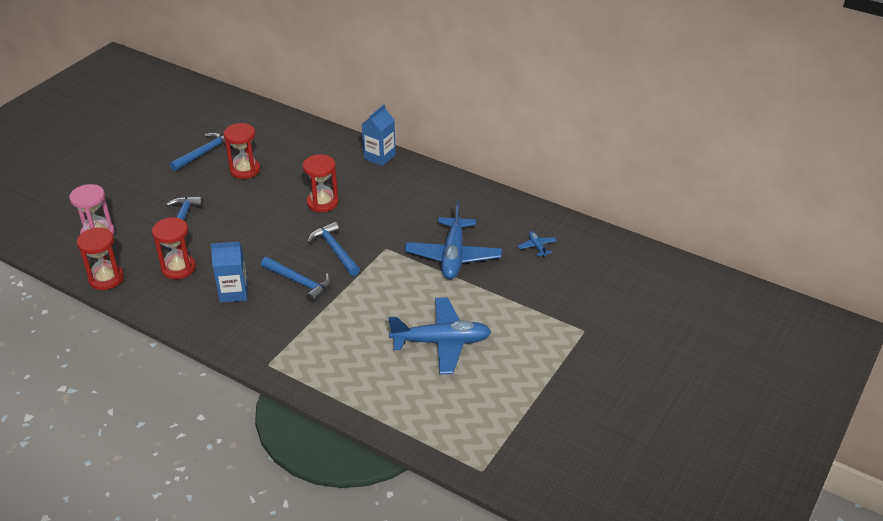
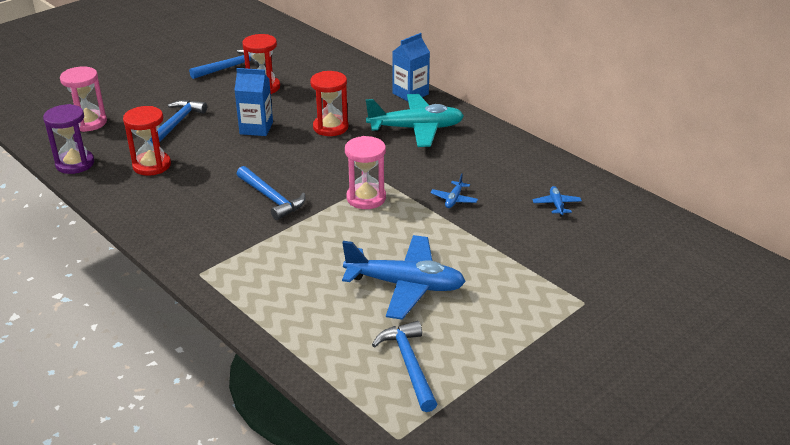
camera: 15 degrees right, 5 degrees down
(106, 278) = (75, 164): red hourglass -> purple hourglass
(233, 292) = (197, 197): blue carton -> blue carton (256, 128)
(335, 250) = (324, 173): blue hammer -> blue hammer (409, 365)
(380, 268) = (366, 198): none -> pink hourglass
(397, 192) = (416, 129): none -> turquoise plane
(453, 256) = (454, 199): blue plane -> blue plane, size x0.42

